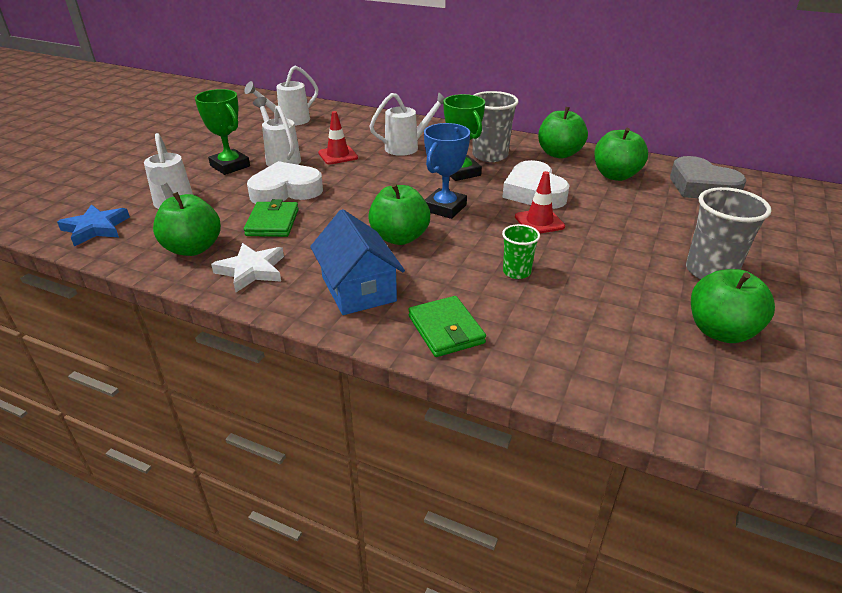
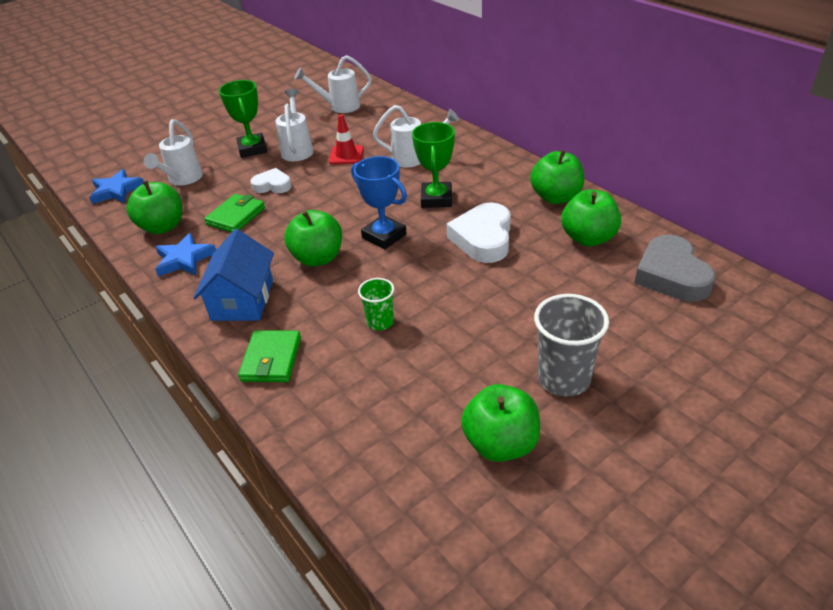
camera: 30 degrees right, 5 degrees up
(251, 270) = (184, 259): white star -> blue star
(286, 191) = (272, 185): white heart -> white heart, size x0.60
(445, 208) = (384, 236): blue trophy -> blue trophy turned 75 degrees clockwise
(490, 155) = (483, 184): grey cup -> none
(539, 222) = (454, 274): red traffic cone -> none

